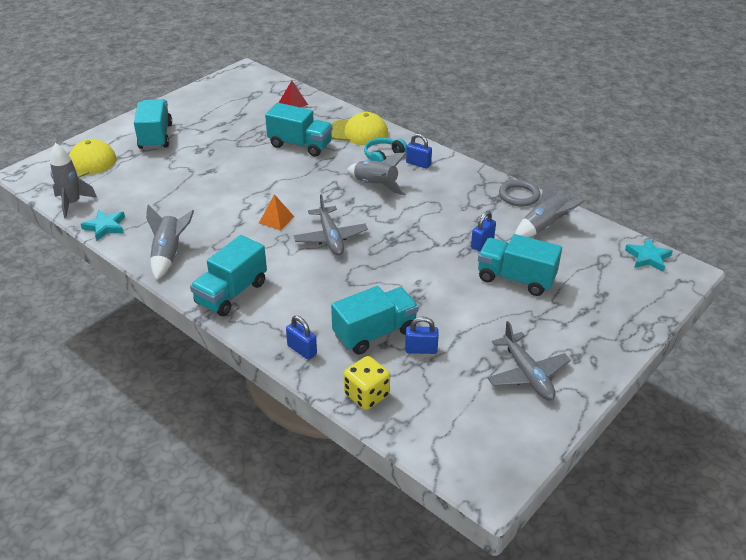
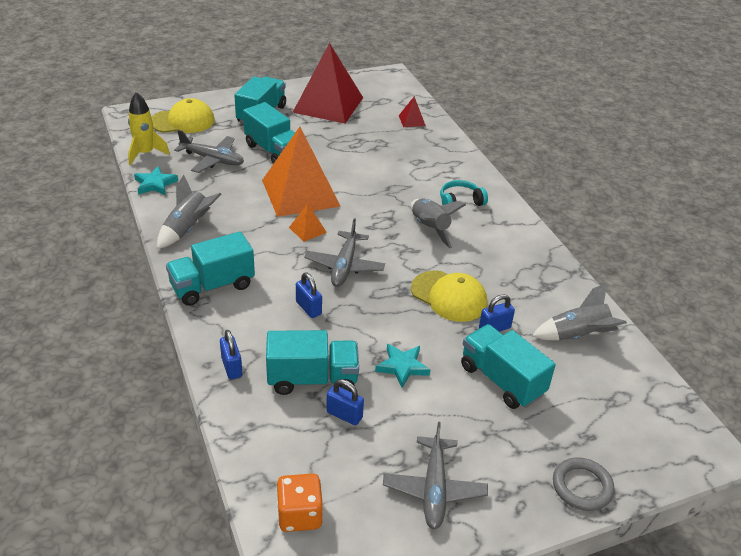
camera: 25 degrees right, 0 degrees up
(72, 203) = (145, 153): grey rocket -> yellow rocket
(142, 189) = (212, 160): none -> grey plane
(210, 111) = (328, 105): none -> red pyramid
(245, 192) = (300, 193): none -> orange pyramid
(300, 145) = (387, 163): turquoise truck -> turquoise truck (274, 151)
(358, 132) = (454, 169): yellow cap -> yellow cap (449, 296)
(366, 395) = (256, 438): yellow dice -> none
(418, 164) = (491, 221): blue padlock -> blue padlock (308, 308)
(445, 435) = (299, 515): none -> orange dice
(519, 195) = (575, 291): grey ring -> grey ring (582, 486)
(648, 257) = (676, 416): turquoise star -> turquoise star (402, 367)

